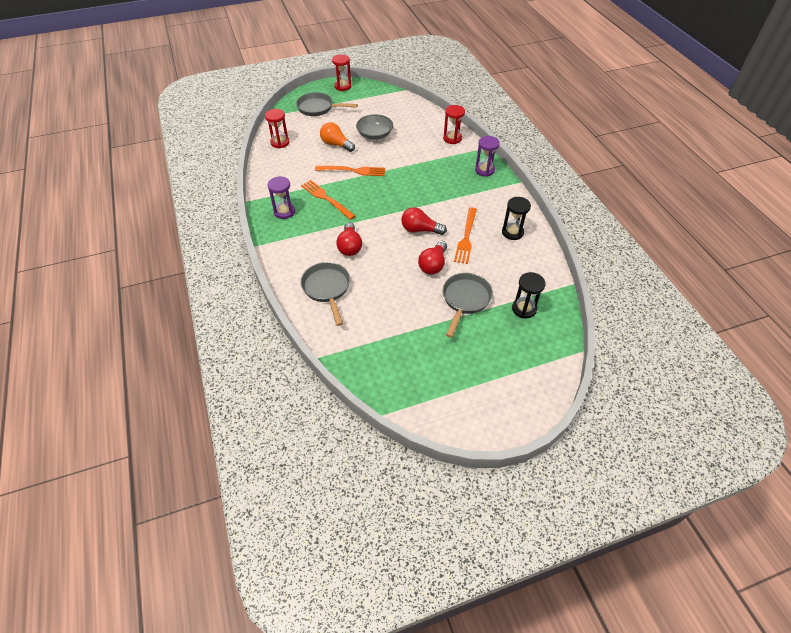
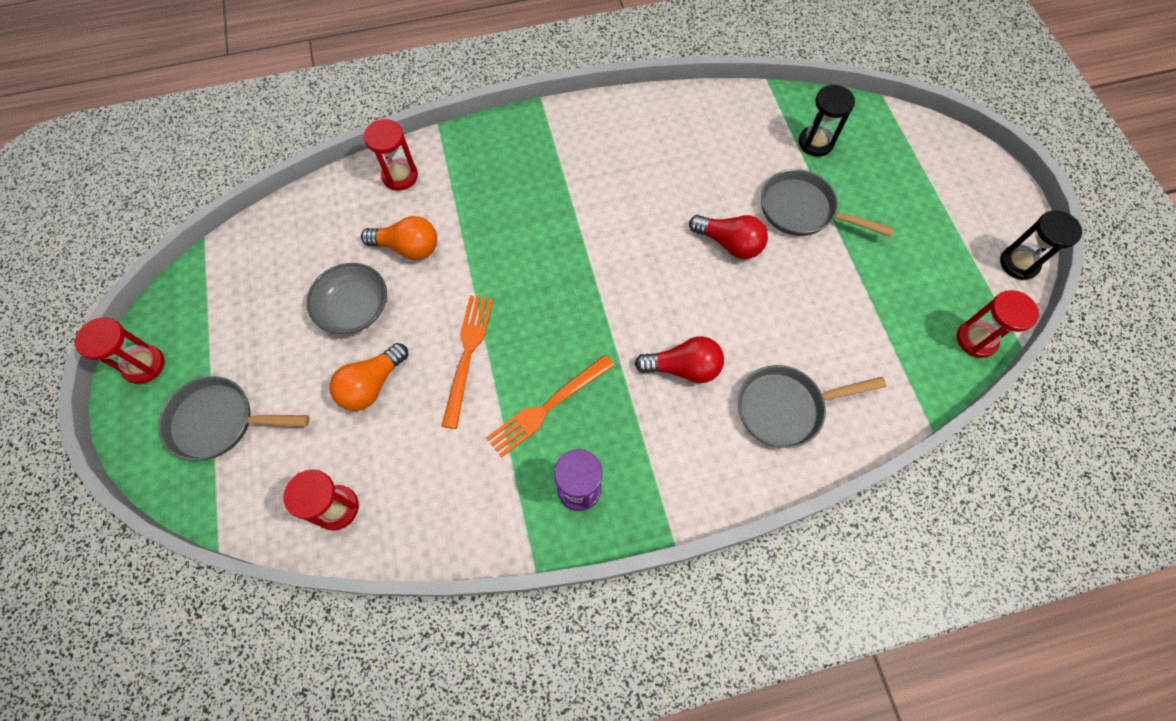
camera: 85 degrees left, 15 degrees up
(318, 108) = (220, 422): grey pan -> grey pan turned 75 degrees clockwise
(378, 389) = (976, 339): none -> red hourglass
(410, 146) = (408, 247): none -> orange light bulb
(420, 230) = (647, 254): red light bulb -> none
(466, 237) = (669, 191): orange fork -> none
(484, 170) = (502, 141): purple hourglass -> none
(512, 232) = (660, 129): black hourglass -> black hourglass (1018, 263)

